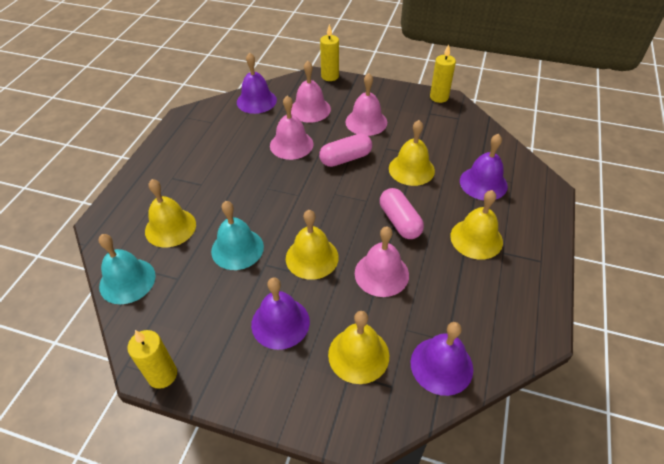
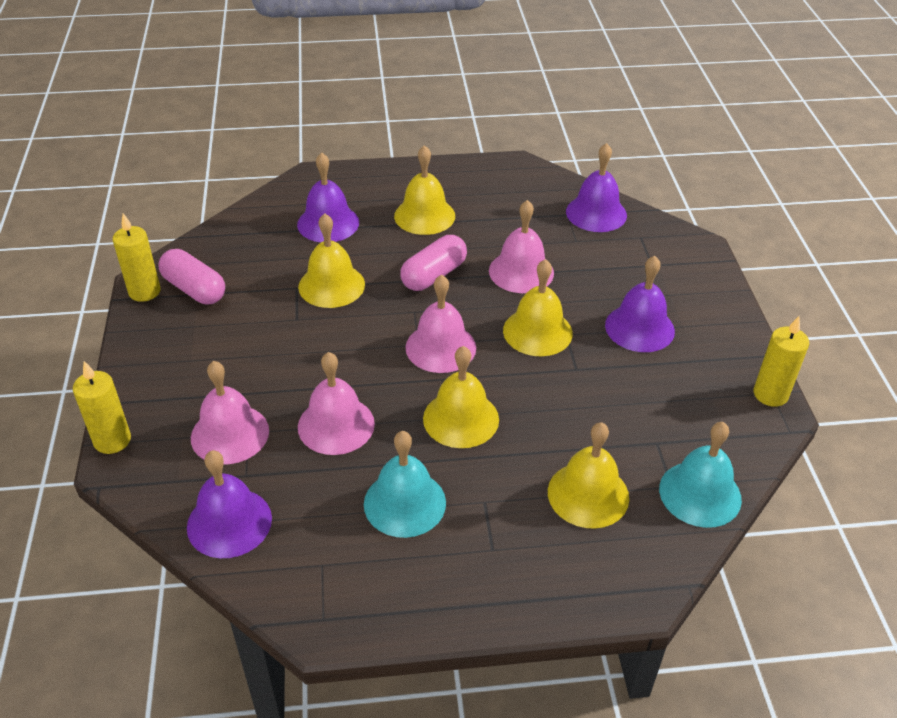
camera: 115 degrees left, 5 degrees down
(237, 248) = (572, 404): turquoise bell -> turquoise bell (404, 503)
(345, 158) = (340, 353): pink capsule -> pink capsule (194, 289)
(358, 354) = (628, 264): yellow bell -> yellow bell (461, 418)
(366, 122) = (240, 355): pink bell -> pink bell (440, 347)

